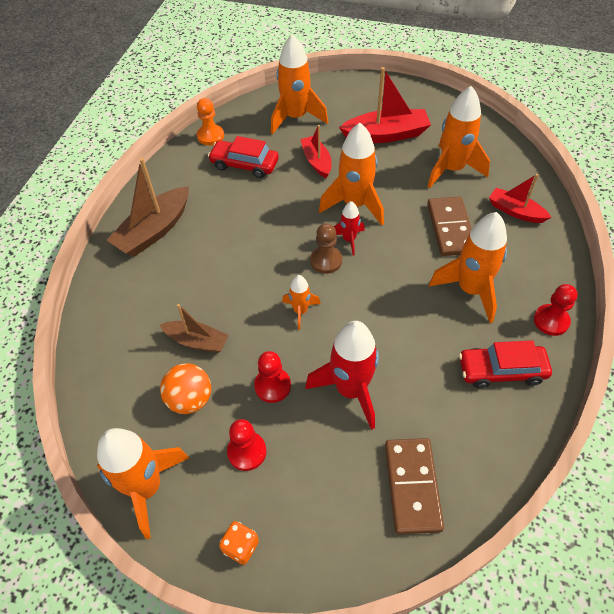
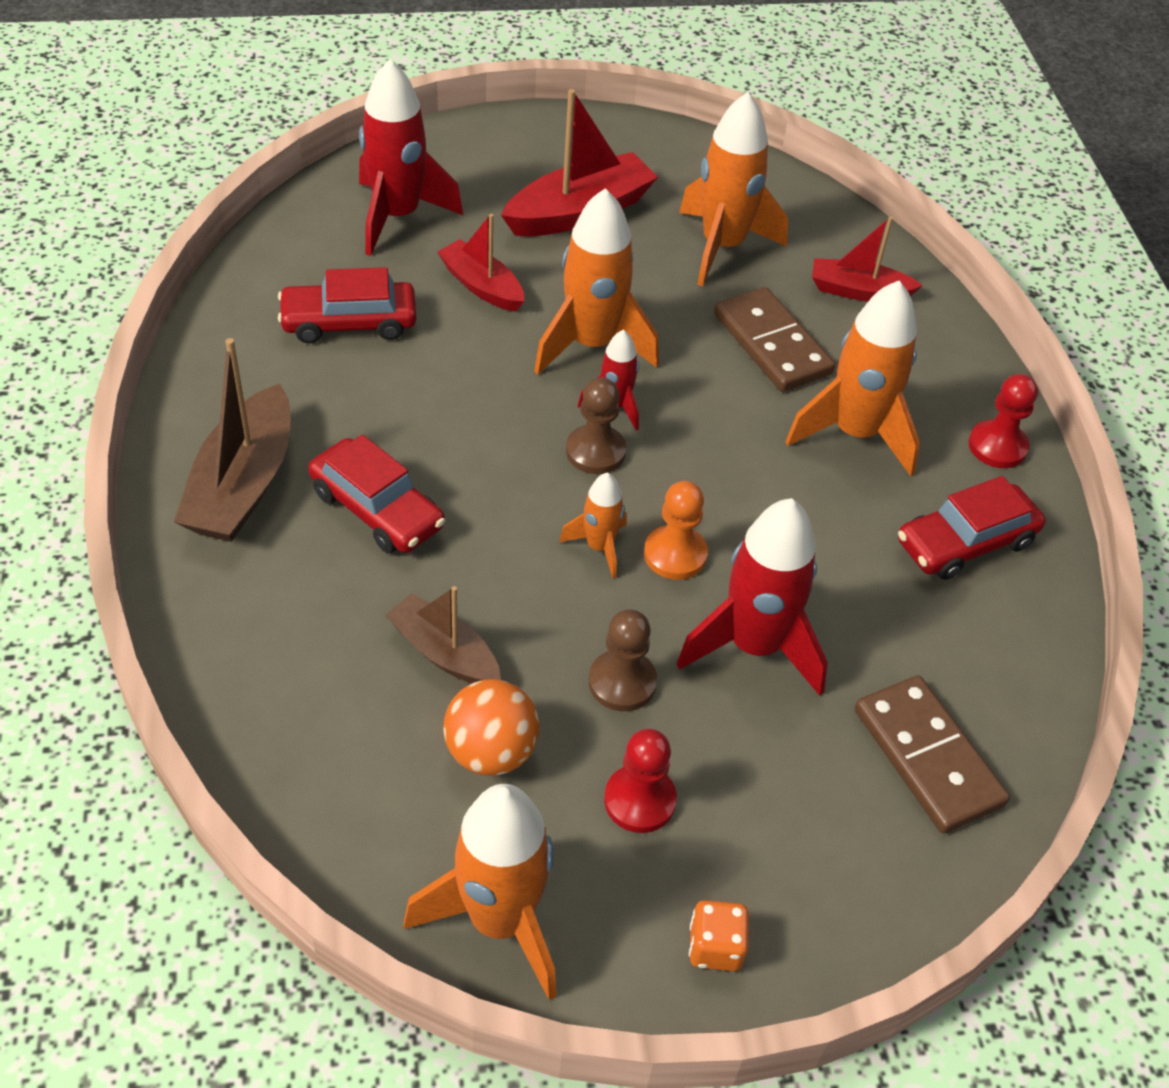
camera: 30 degrees left, 5 degrees down
(197, 341) = (444, 653): brown boat -> brown boat turned 135 degrees counterclockwise
(206, 260) = (377, 509): none -> red car
(210, 136) = (250, 285): orange pawn -> orange pawn (675, 554)
(272, 386) = (622, 682): red pawn -> brown pawn
(295, 117) = (397, 216): orange rocket -> red rocket

